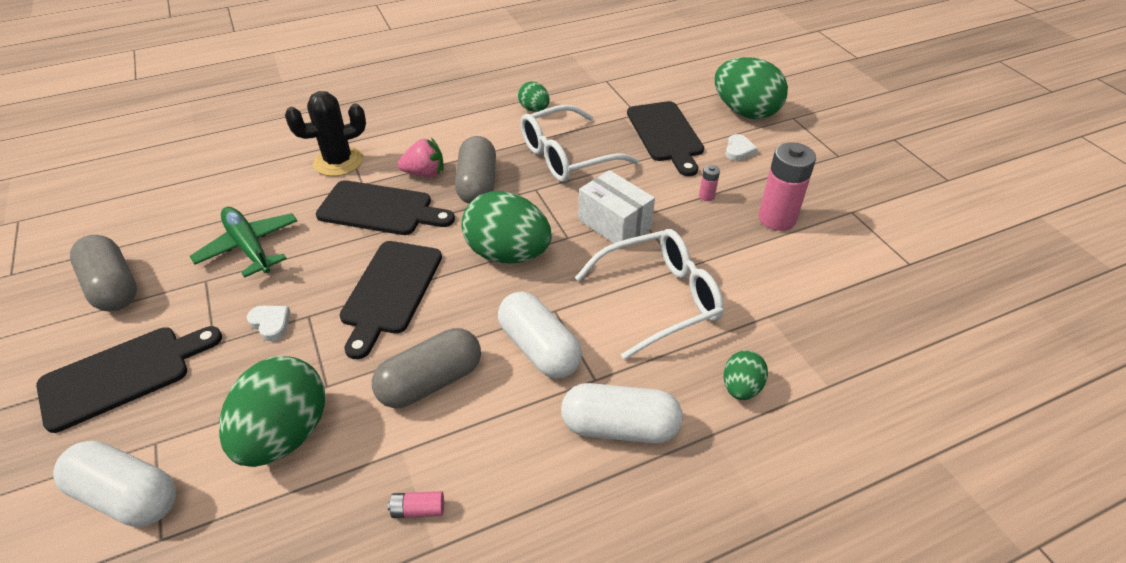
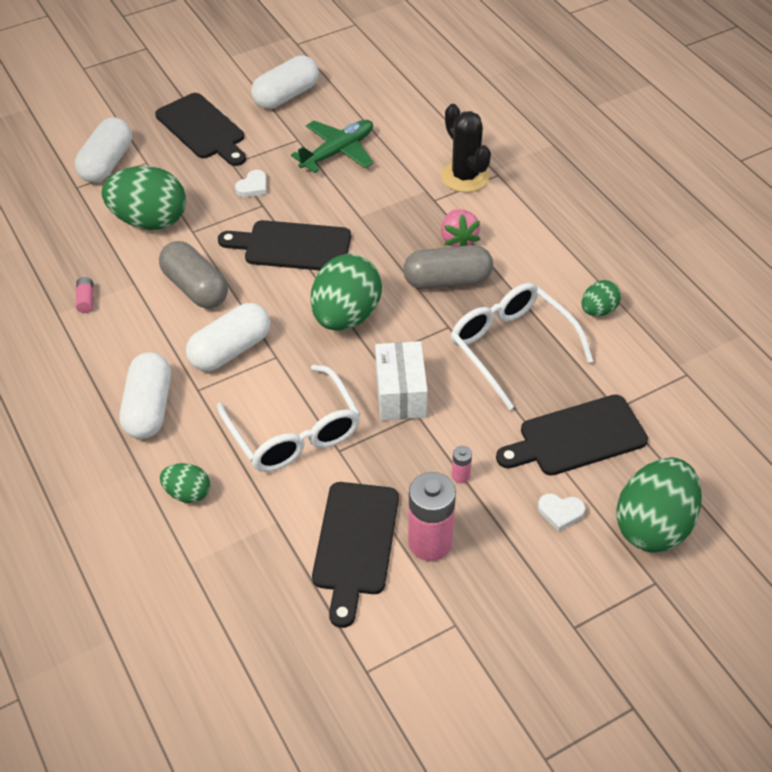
camera: 85 degrees right, 5 degrees up
(113, 287) = (286, 95): grey capsule -> white capsule
(380, 209) = (398, 219): black cutting board -> black cutting board (355, 544)
(614, 224) = (400, 394): white box -> white box turned 45 degrees counterclockwise

